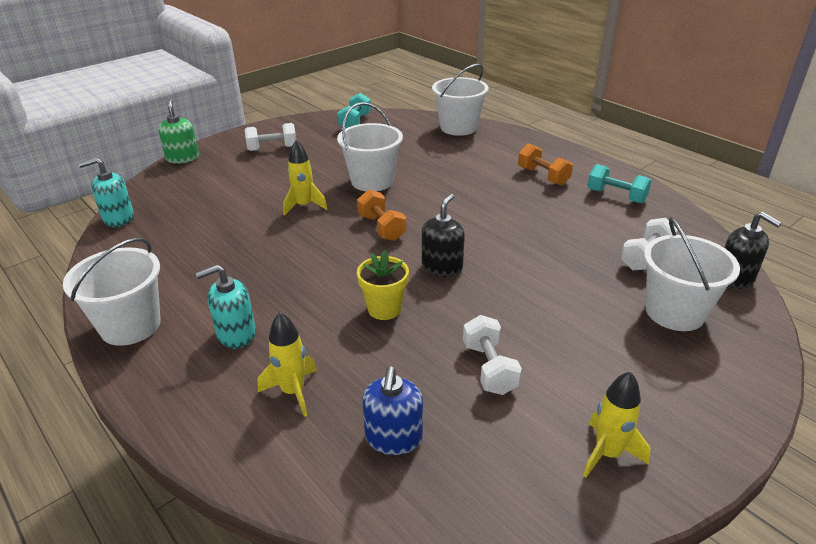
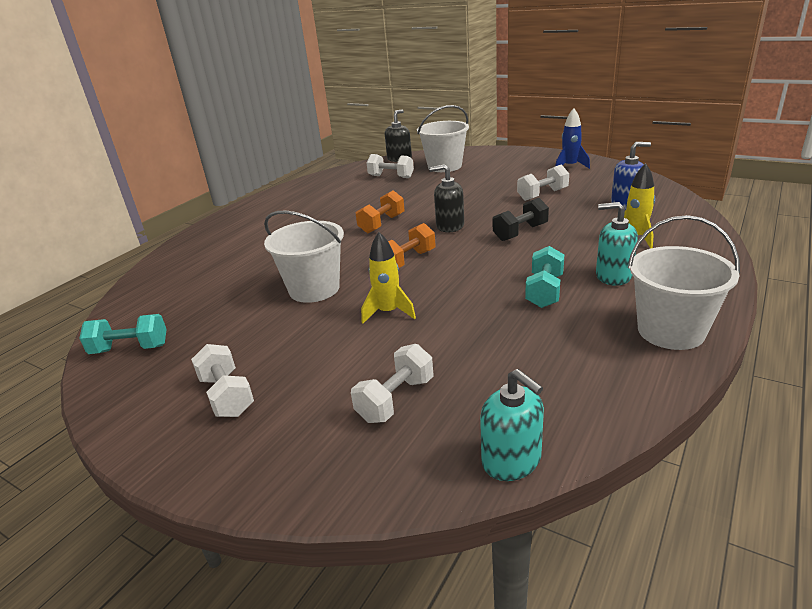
camera: 105 degrees left, 5 degrees down
(182, 158) = (276, 494): green soap dispenser -> none
(207, 194) = (396, 399): none -> white dumbbell
(236, 334) = (613, 276): turquoise soap dispenser -> turquoise soap dispenser turned 150 degrees clockwise
(384, 309) = (520, 232): yellow flower pot -> black dumbbell
(458, 127) = (162, 273): white bucket -> none
(543, 176) = (281, 217): orange dumbbell -> orange dumbbell (382, 224)
(607, 453) = (570, 166): yellow rocket -> blue rocket
(616, 196) = (309, 192): turquoise dumbbell -> turquoise dumbbell (544, 291)

